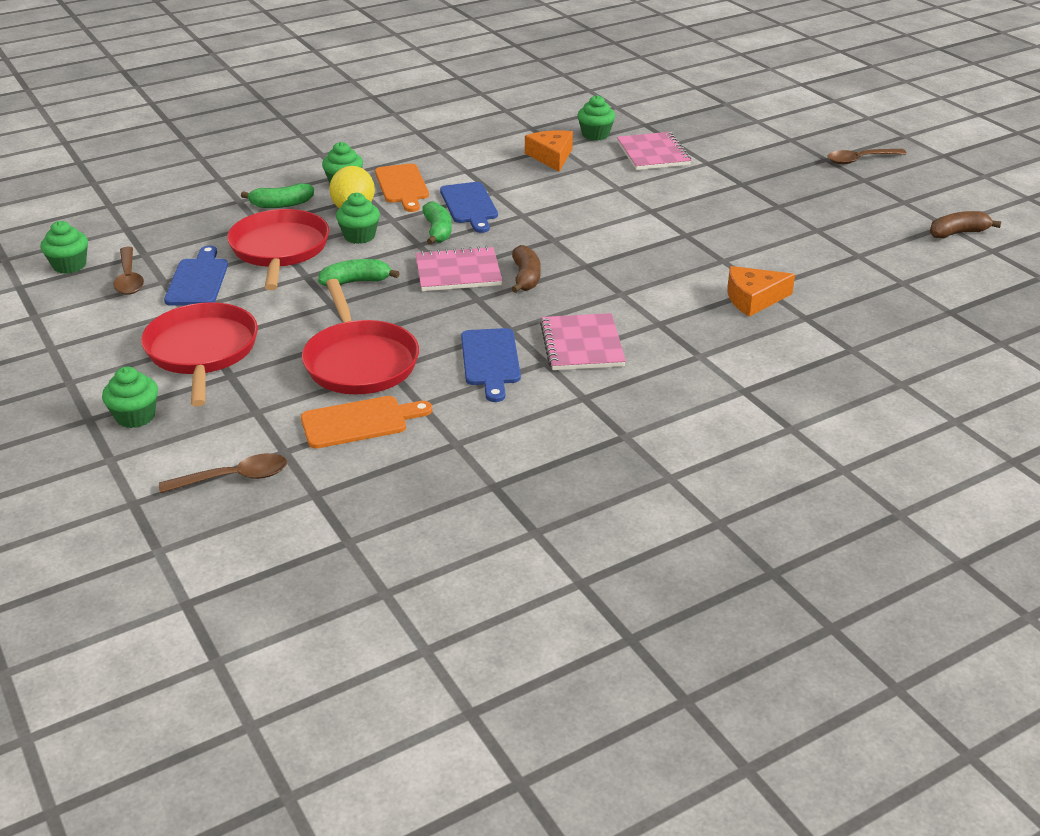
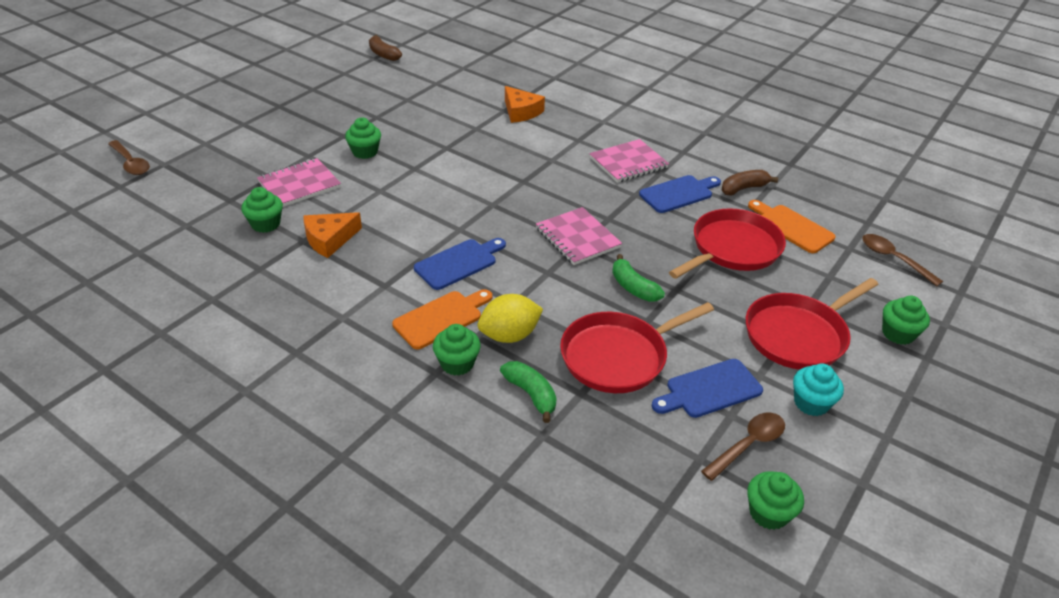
camera: 115 degrees left, 5 degrees up
(127, 324) = (811, 403): none -> turquoise cupcake
(359, 236) = (558, 312): green cupcake -> green cupcake (365, 152)
(437, 231) = (518, 268): green banana -> none
(526, 277) = (561, 204): brown banana -> brown banana (743, 188)
(860, 160) = (276, 92): brown spoon -> brown spoon (131, 163)

